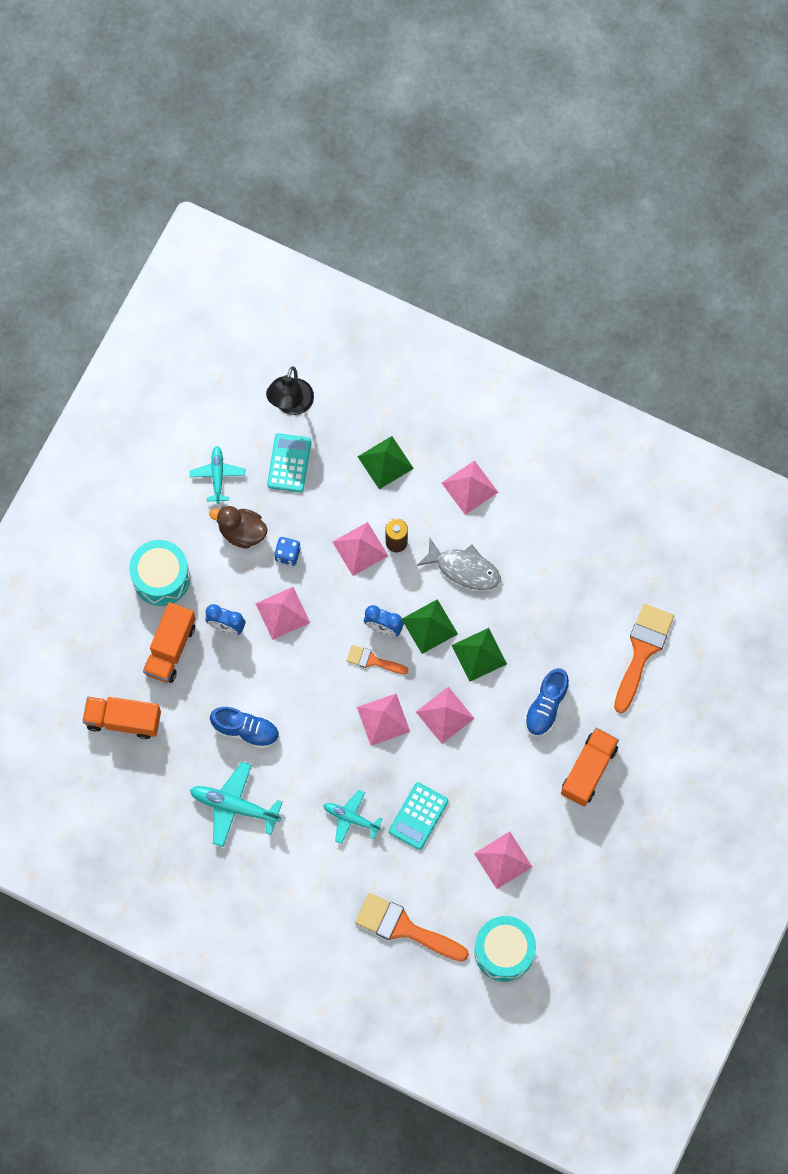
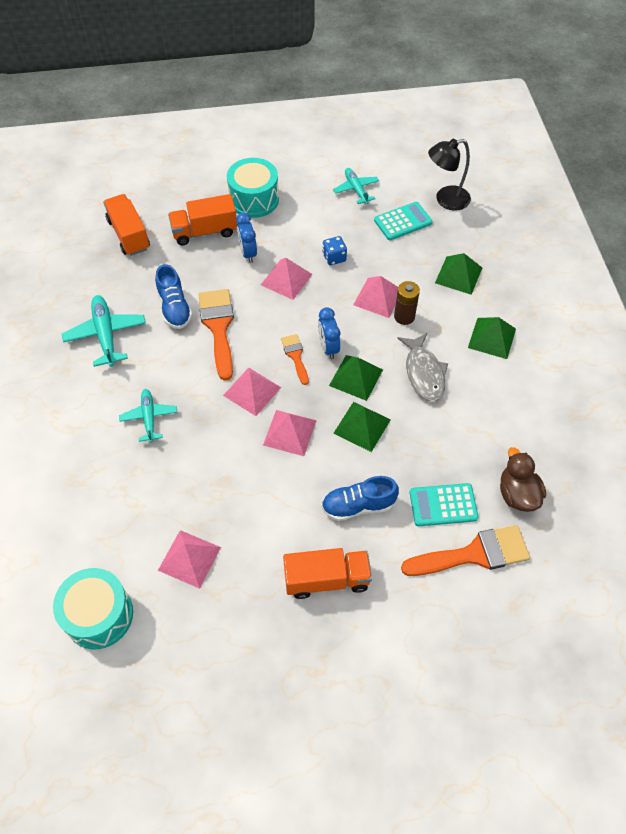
camera: 55 degrees right, 15 degrees down
(217, 475) = (356, 189): turquoise plane -> turquoise plane turned 75 degrees counterclockwise
(242, 532) = (327, 224): brown duck -> brown duck (517, 494)
(404, 928) = (73, 516): orange brush -> orange brush (218, 327)
(418, 816) = (185, 465): turquoise calculator -> turquoise calculator (443, 505)
(469, 487) = (492, 338): pink pyramid -> green pyramid

